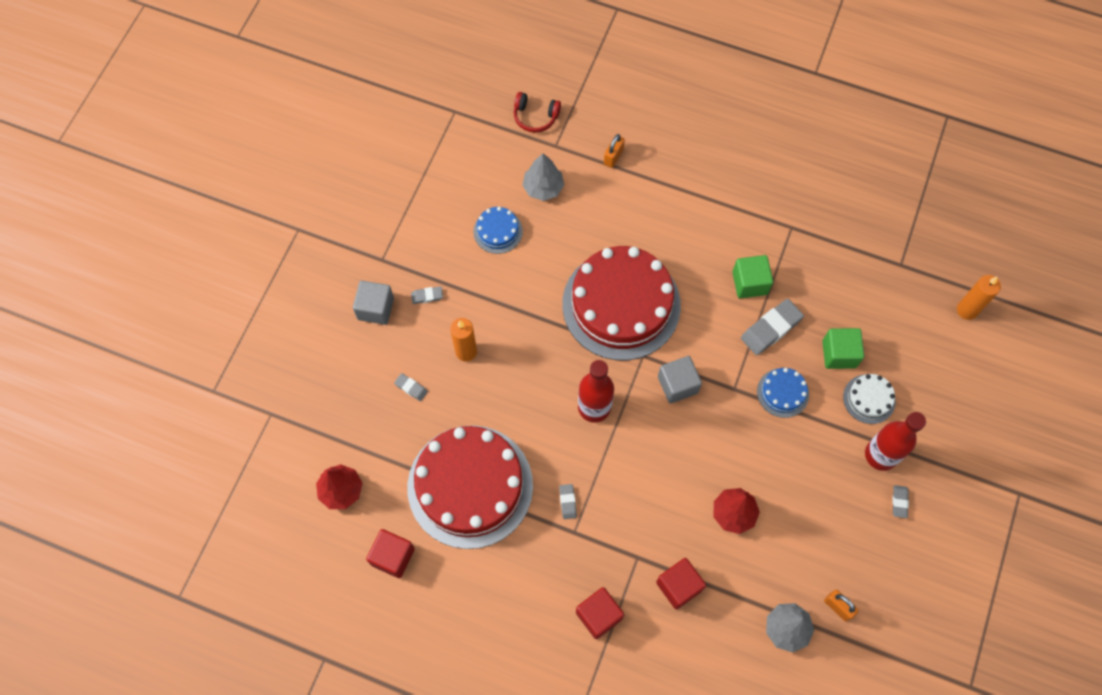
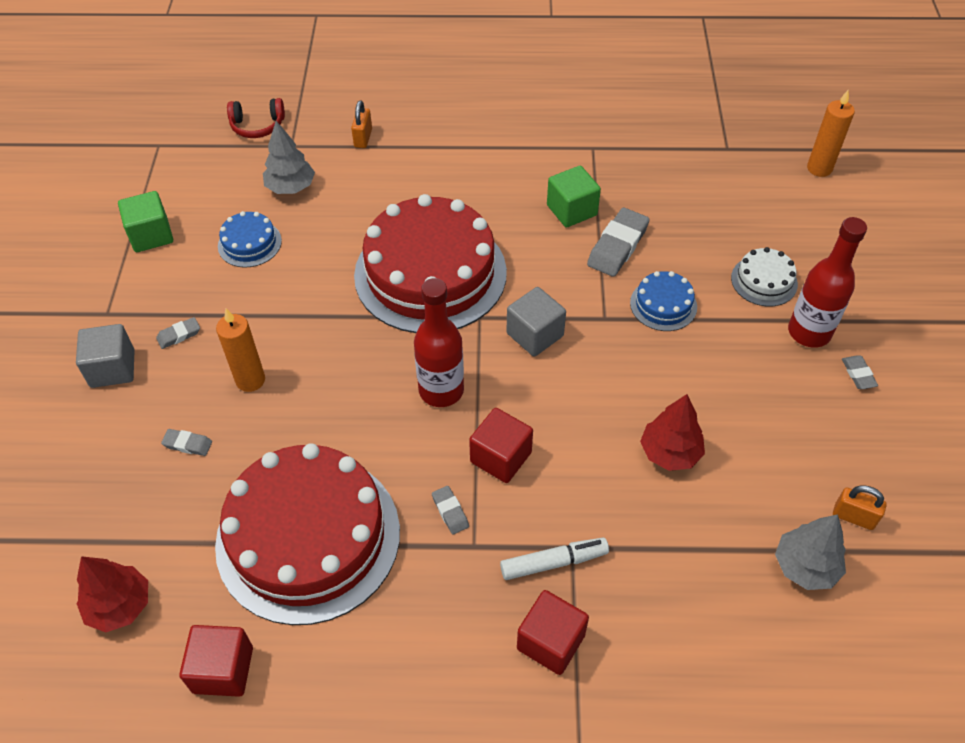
camera: 20 degrees left, 15 degrees down
(622, 563) = (554, 562): none -> white marker
(678, 586) = (641, 564): red cube -> red cube (501, 457)
(839, 354) = (706, 248): green cube -> green cube (151, 235)

